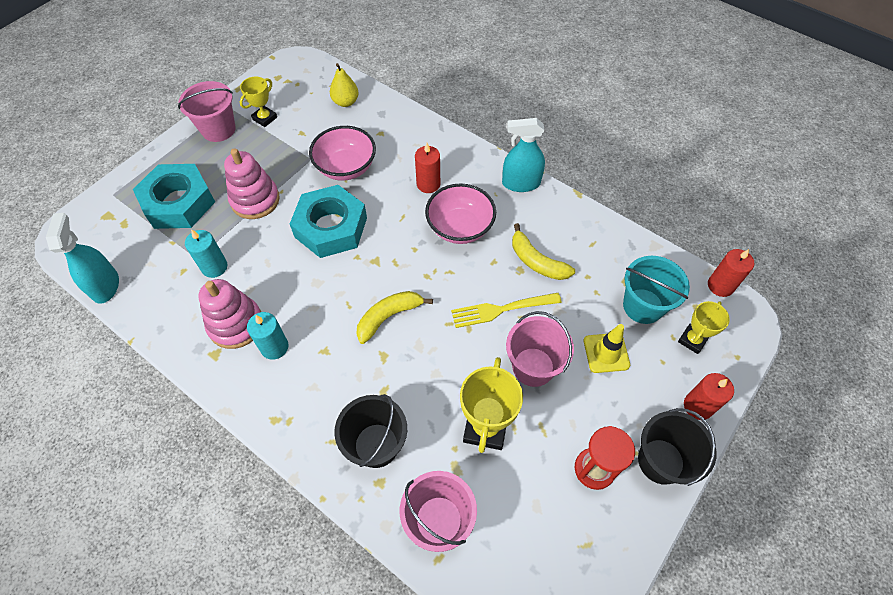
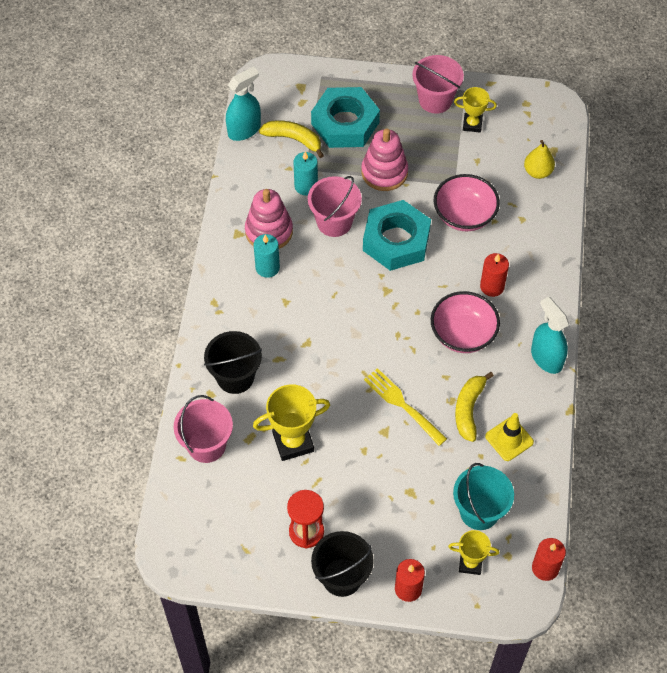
camera: 60 degrees right, 0 degrees up
(389, 317) = (342, 328): yellow banana -> yellow banana (293, 139)
(533, 367) = (365, 452): pink bucket -> pink bucket (334, 222)
(606, 353) = (413, 500): yellow traffic cone -> yellow traffic cone (509, 439)

